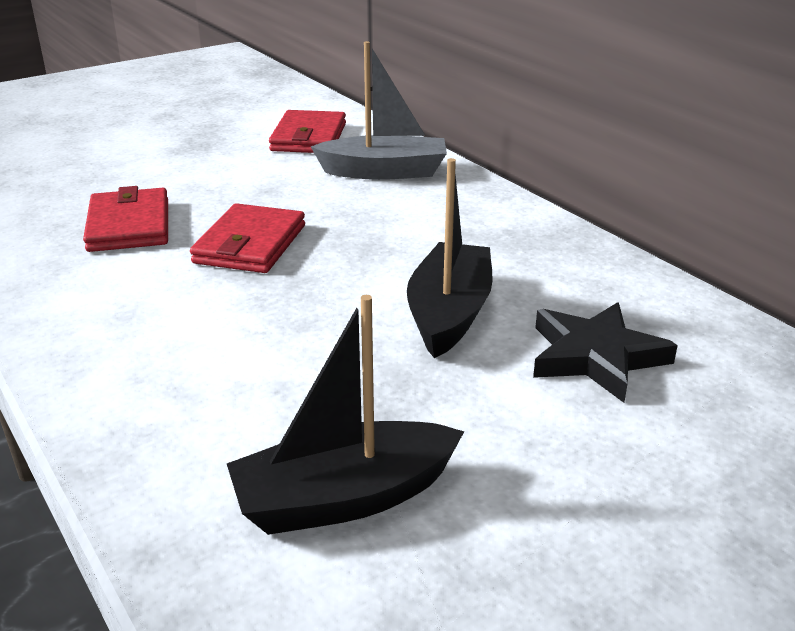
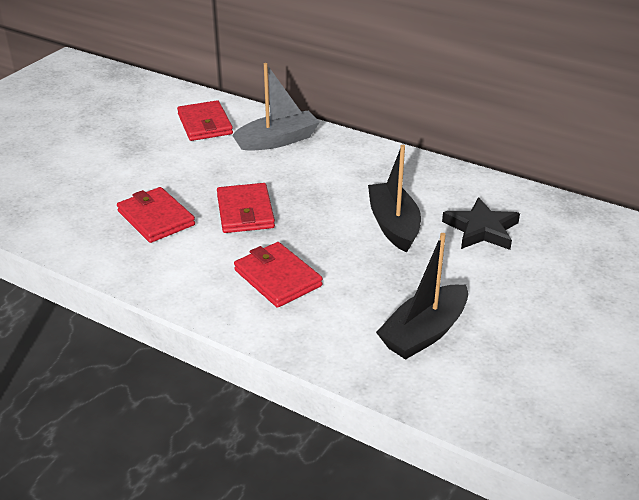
camera: 25 degrees left, 5 degrees up
(200, 340) = (277, 278): none -> red wallet

